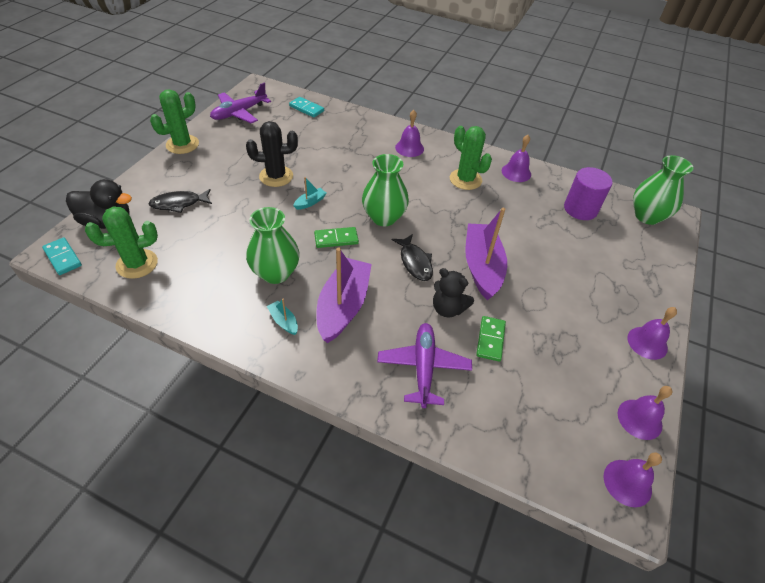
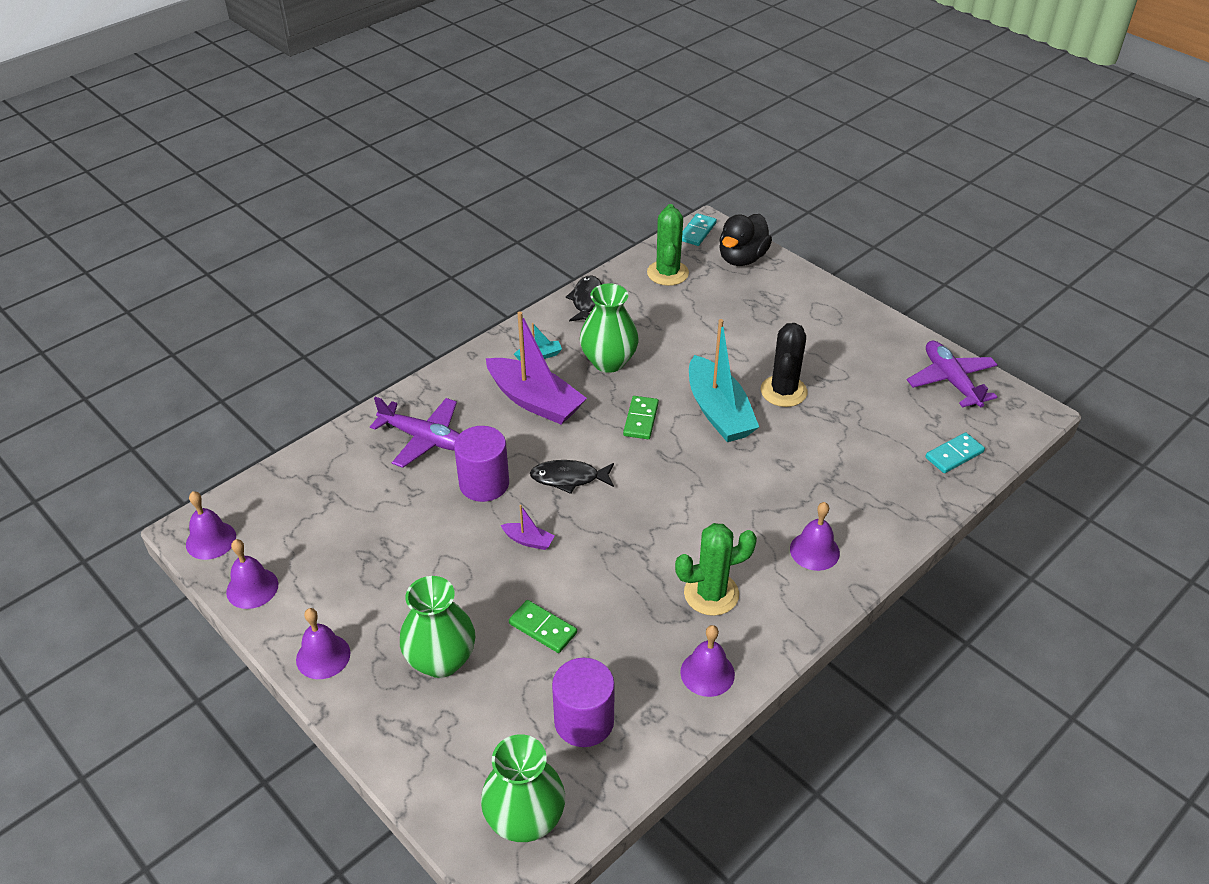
camera: 115 degrees right, 5 degrees down
(63, 257) = (697, 232): turquoise domino -> turquoise domino turned 45 degrees counterclockwise
(179, 203) = (755, 307): black fish -> black fish (586, 301)
(182, 144) = (878, 321): green cactus -> none
(310, 202) = (718, 411): turquoise boat -> turquoise boat, size x2.35
(384, 217) = (662, 473): green vase -> green vase (441, 660)
(448, 308) = (484, 483): black teddy bear -> purple cylinder
(482, 267) = (528, 540): purple boat -> purple boat, size x0.43
(490, 340) = (422, 504): green domino -> green domino (542, 628)

